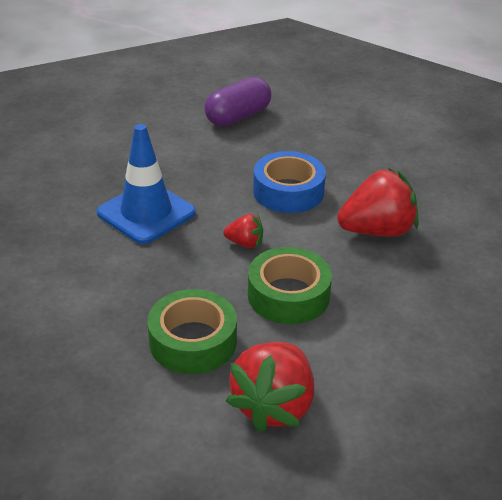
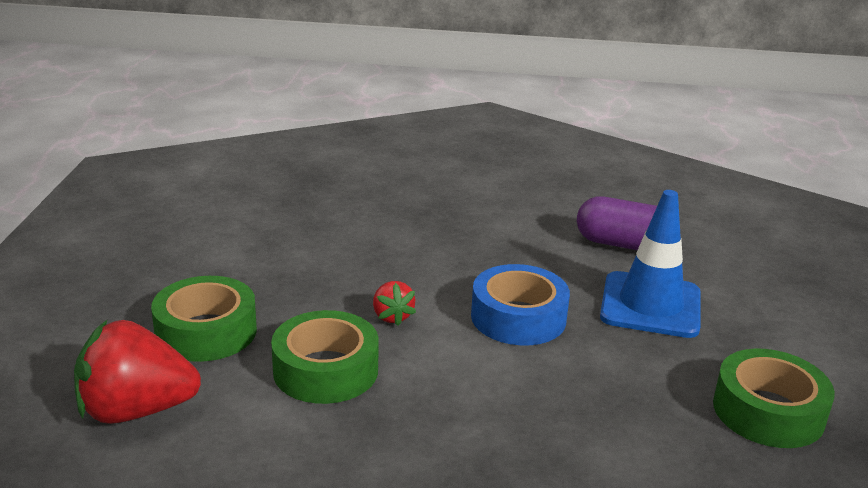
camera: 60 degrees right, 10 degrees down
(146, 213) = (386, 246): blue traffic cone -> blue traffic cone (650, 305)
(377, 231) = (510, 404): red strawberry -> none
(439, 148) = (768, 411): none -> green tape

